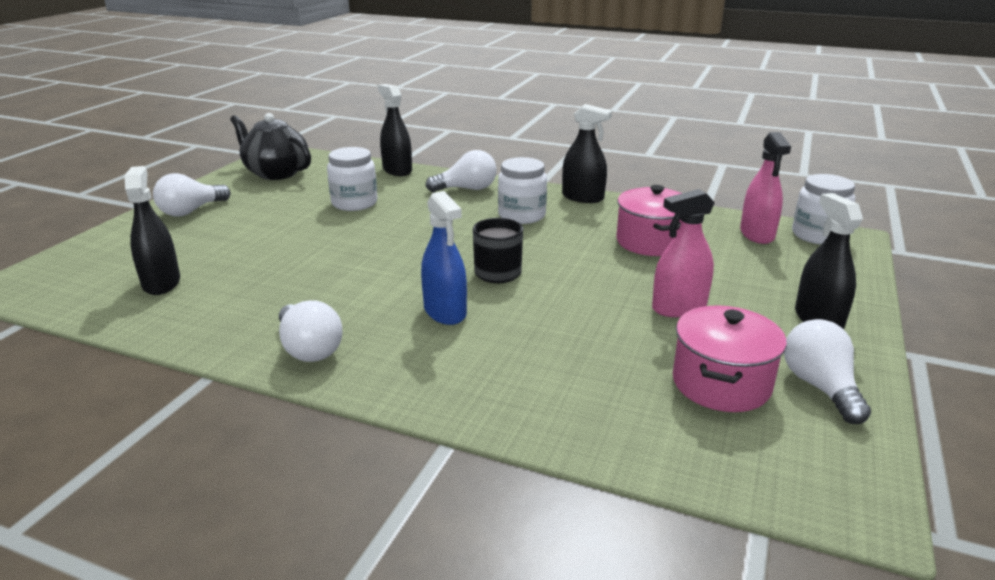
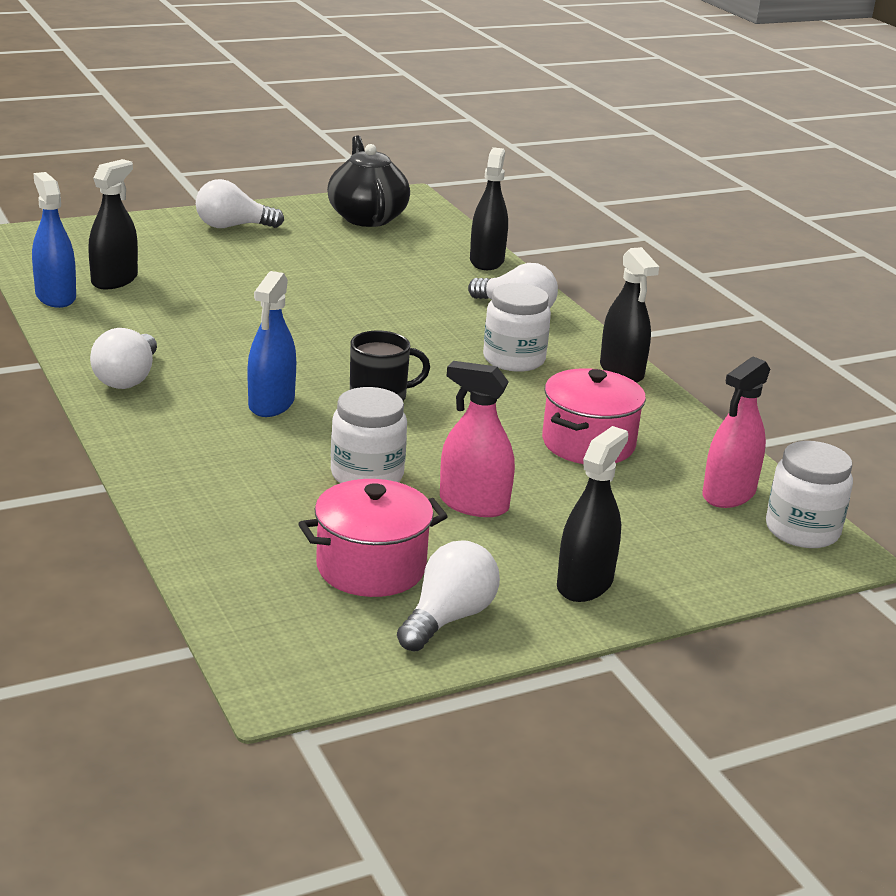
camera: 40 degrees right, 0 degrees up
(130, 317) = (55, 297): none -> blue spray bottle
(354, 203) = (380, 277): white jar -> white jar (367, 475)

